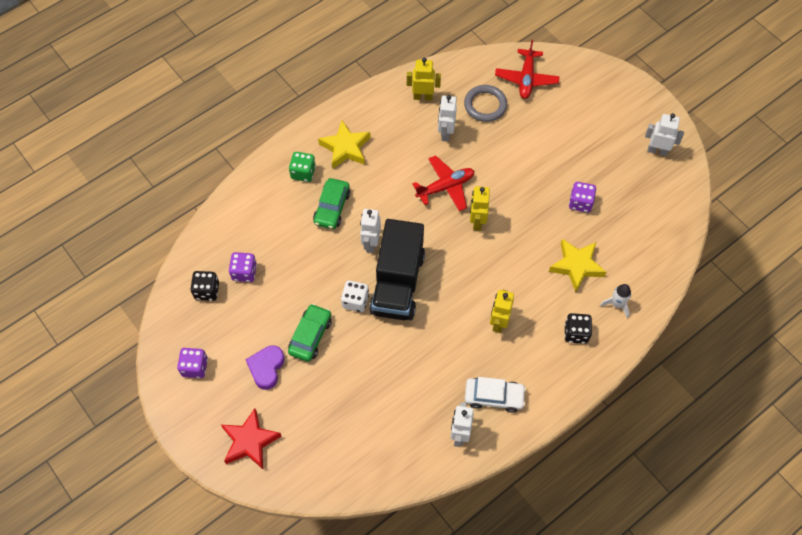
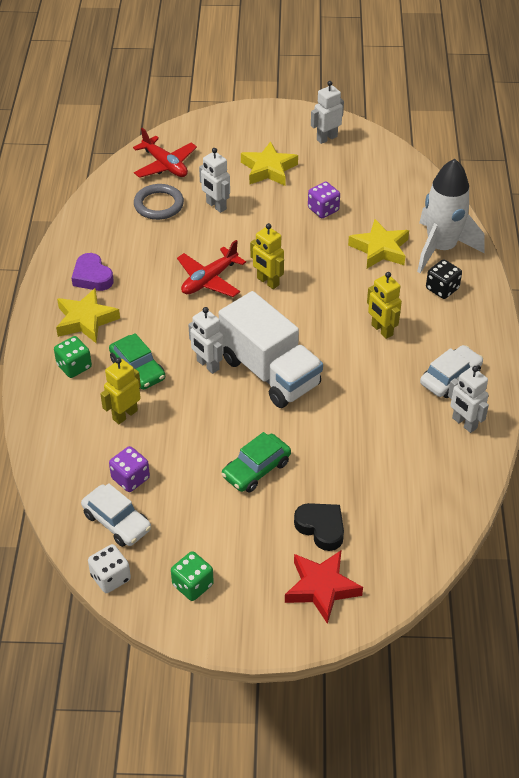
camera: 50 degrees left, 15 degrees down
(195, 367) = (192, 585): purple dice -> green dice
(207, 291) = (117, 522): black dice -> white car
(266, 368) = (255, 525): purple heart -> purple heart (92, 277)
(295, 408) = (321, 528): none -> black heart
(310, 336) = (256, 469): green car -> green car turned 105 degrees counterclockwise
(355, 301) = (255, 413): white dice -> white dice (110, 577)
(397, 283) = (270, 372): black truck -> white truck
(423, 97) = (99, 237): yellow robot -> yellow robot (125, 415)
(445, 133) = (155, 246): white robot -> white robot (216, 206)
(445, 187) = (209, 280): red plane -> red plane turned 150 degrees counterclockwise
(586, 140) = (268, 169): none -> yellow star
(616, 304) = (441, 248): white rocket -> white rocket, size x2.31

